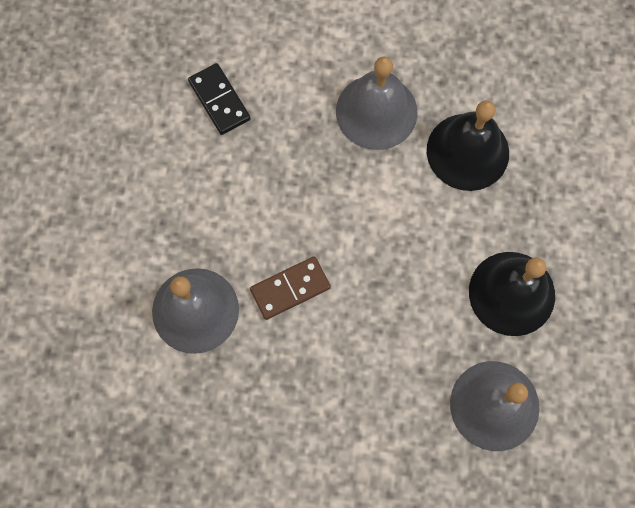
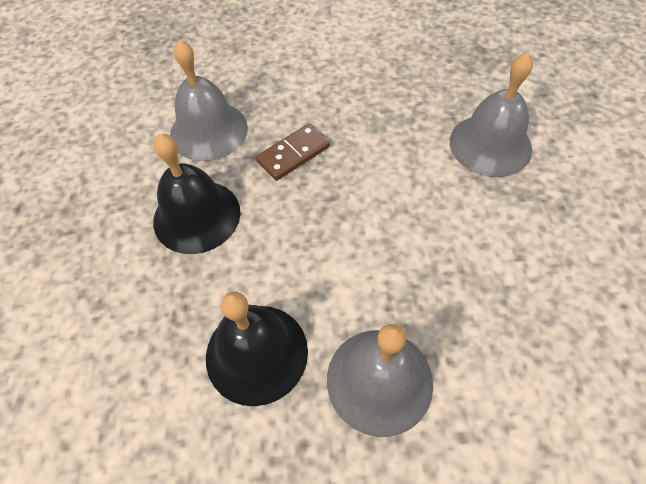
camera: 170 degrees right, 15 degrees down
(219, 100) = (577, 350): black domino -> none
(290, 289) = (412, 177): brown domino -> brown domino (293, 154)

